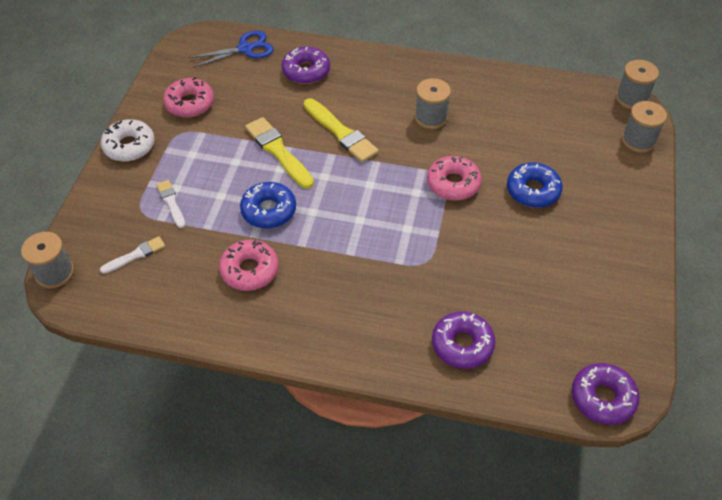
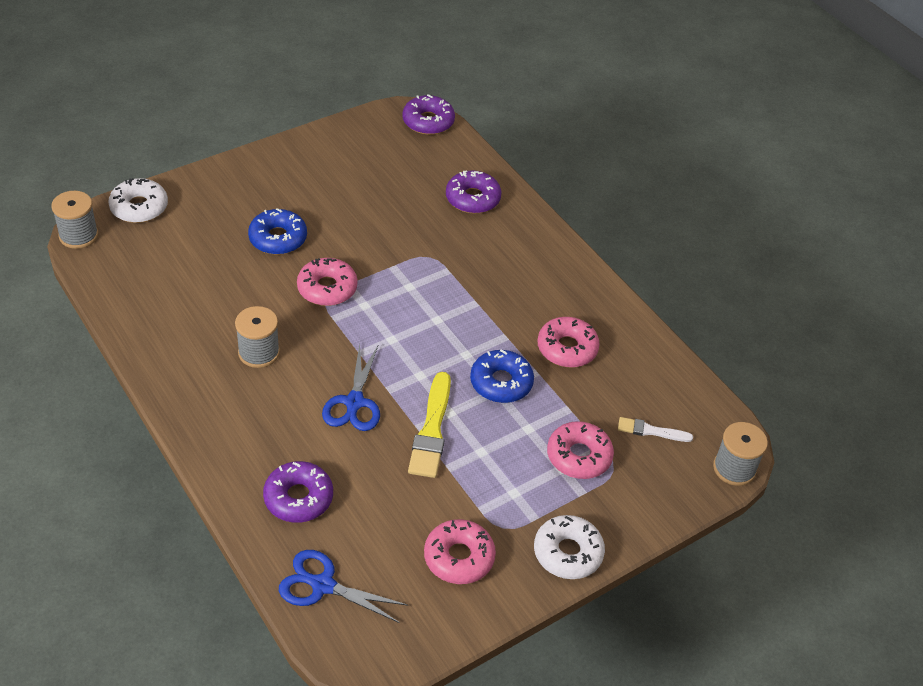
camera: 140 degrees left, 5 degrees down
(171, 202) = (579, 456): white brush -> pink donut
(341, 133) = (354, 402): yellow brush -> blue scissors
(638, 140) = (139, 207): grey spool -> white donut

